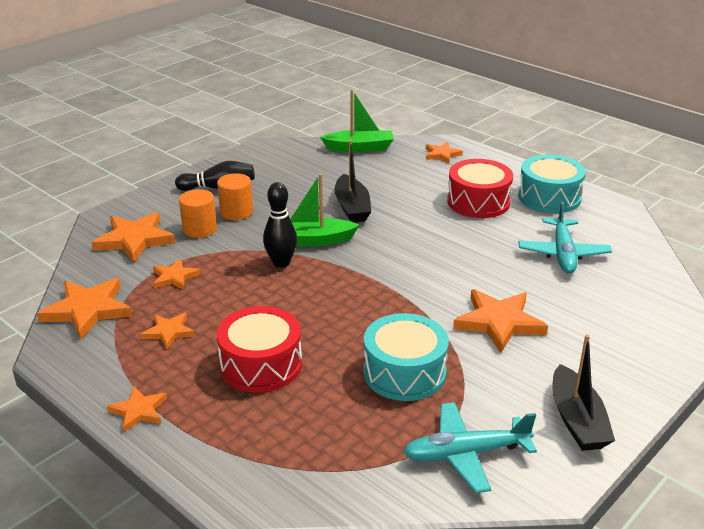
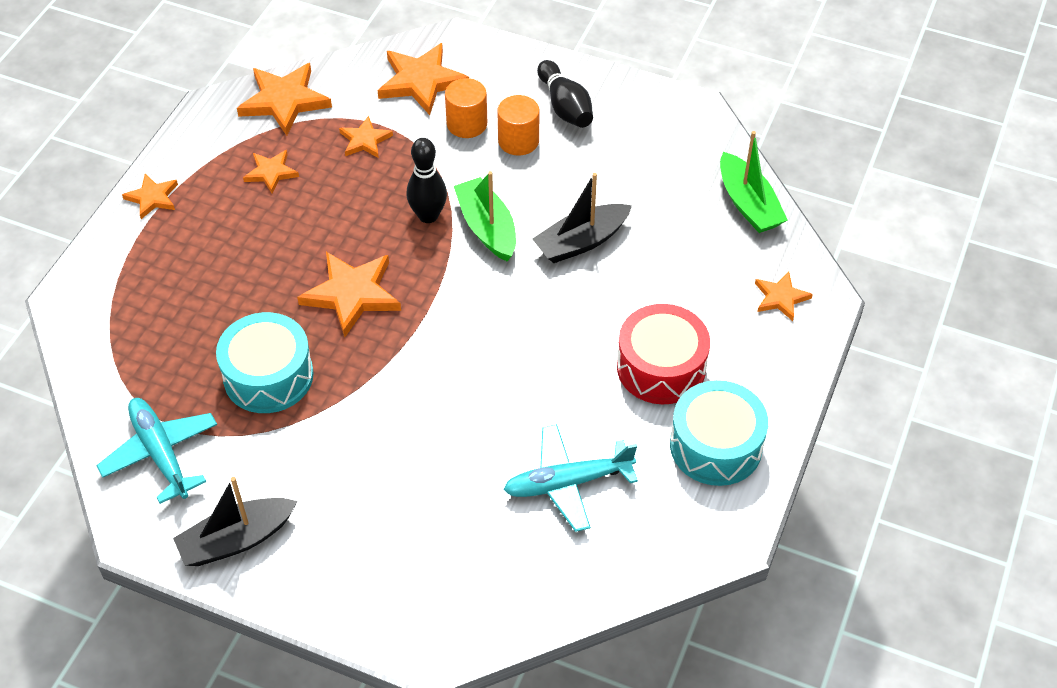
camera: 70 degrees right, 20 degrees up
(261, 365) = (244, 259): red drum -> none
(499, 322) = (387, 441): orange star -> orange star (352, 294)

